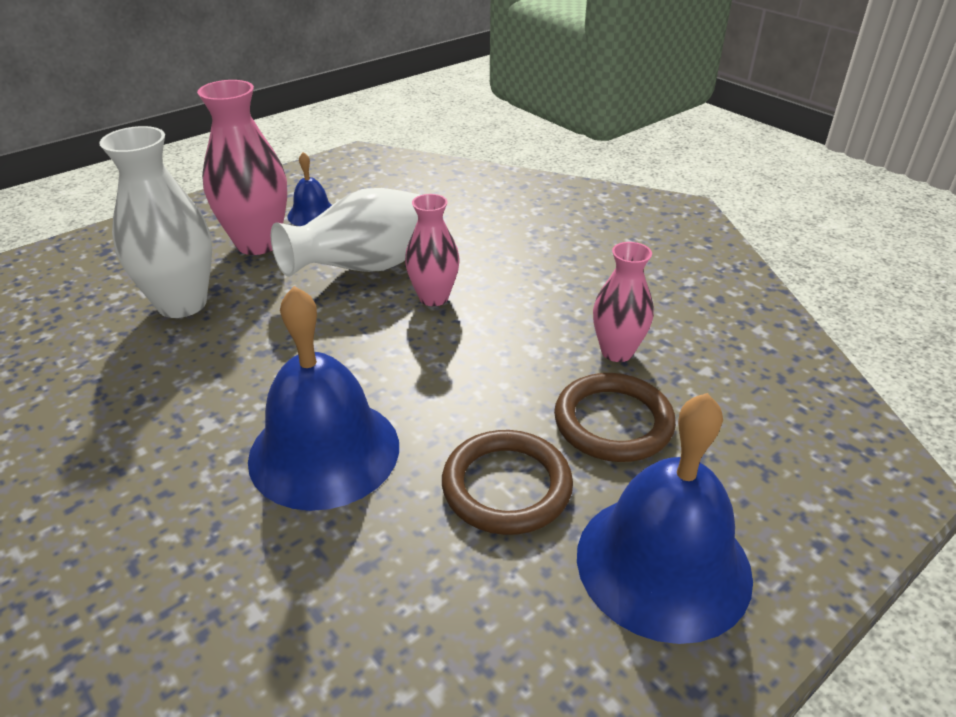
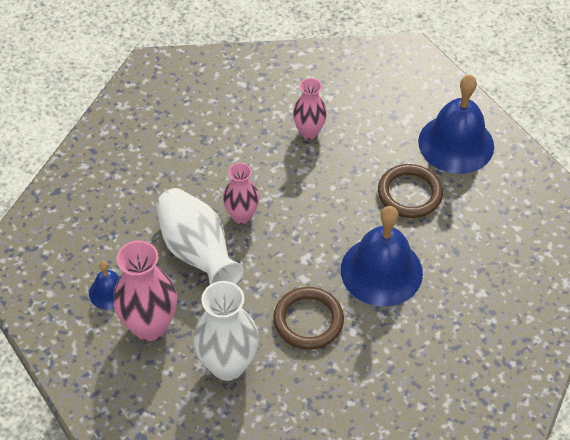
camera: 85 degrees left, 15 degrees up
(613, 422) = (367, 144): brown ring -> brown ring (308, 320)

